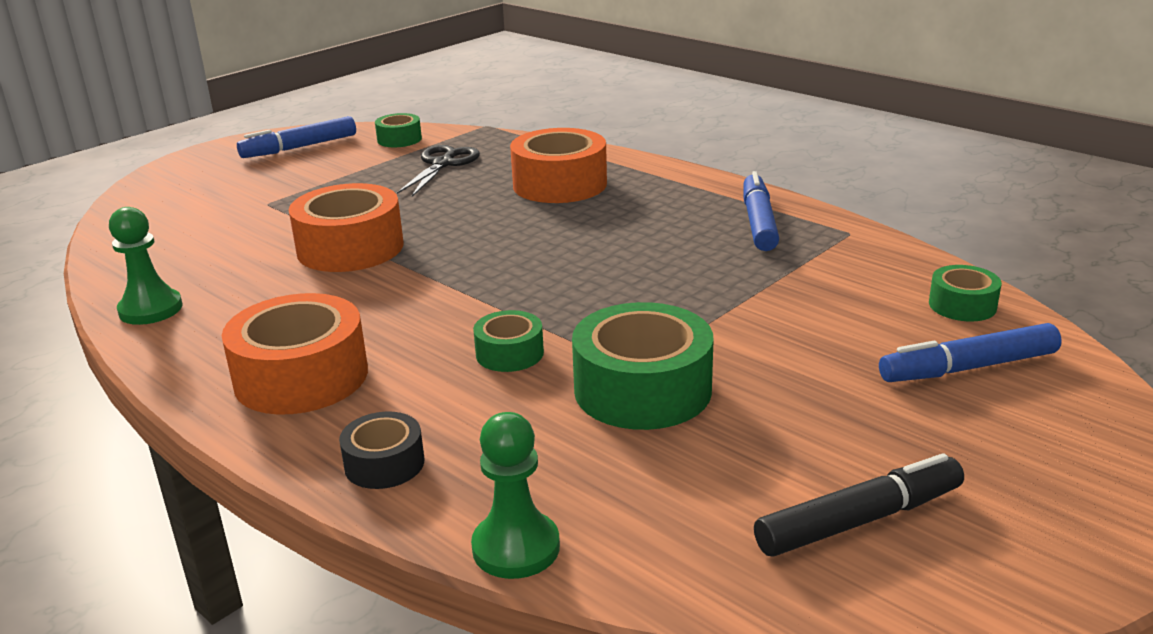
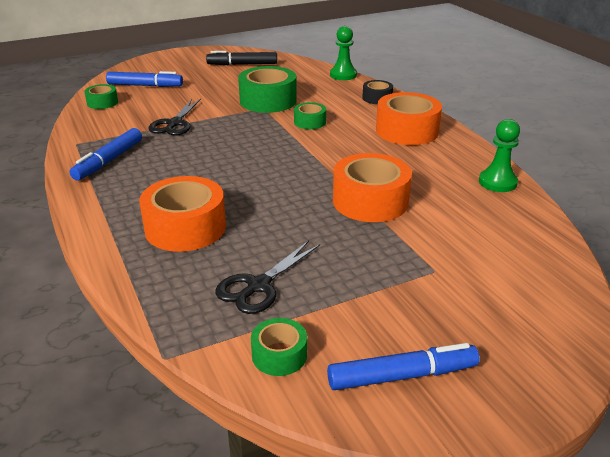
camera: 160 degrees left, 5 degrees up
(757, 294) = (174, 123): none -> black scissors

